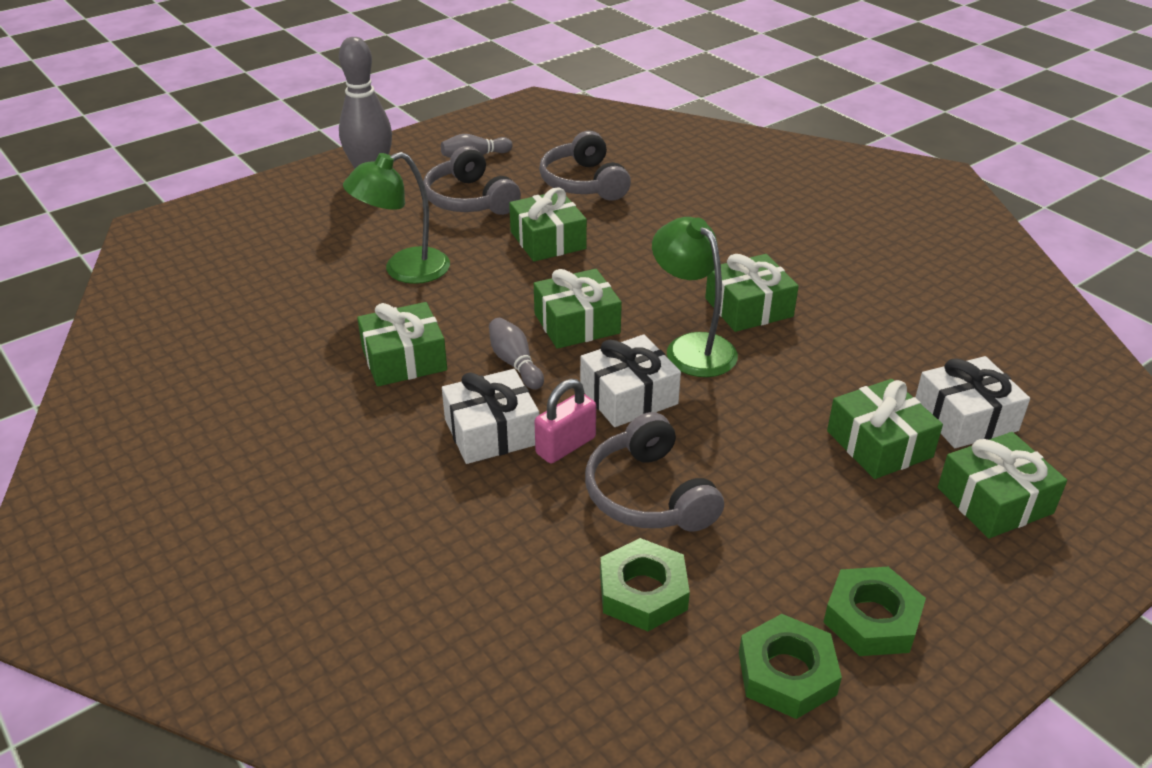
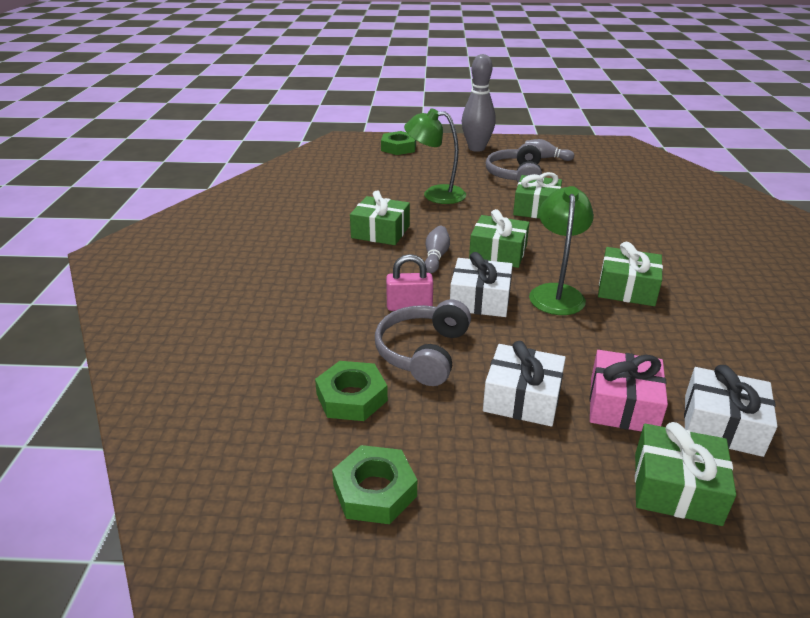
camera: 40 degrees right, 5 degrees down
(491, 431) = (379, 282): white gift -> white gift (522, 398)
(584, 183) = (598, 189): grey headphones -> none
(871, 619) = (473, 498): green nut -> green nut (398, 148)
(879, 444) = (622, 405): green gift -> pink gift

